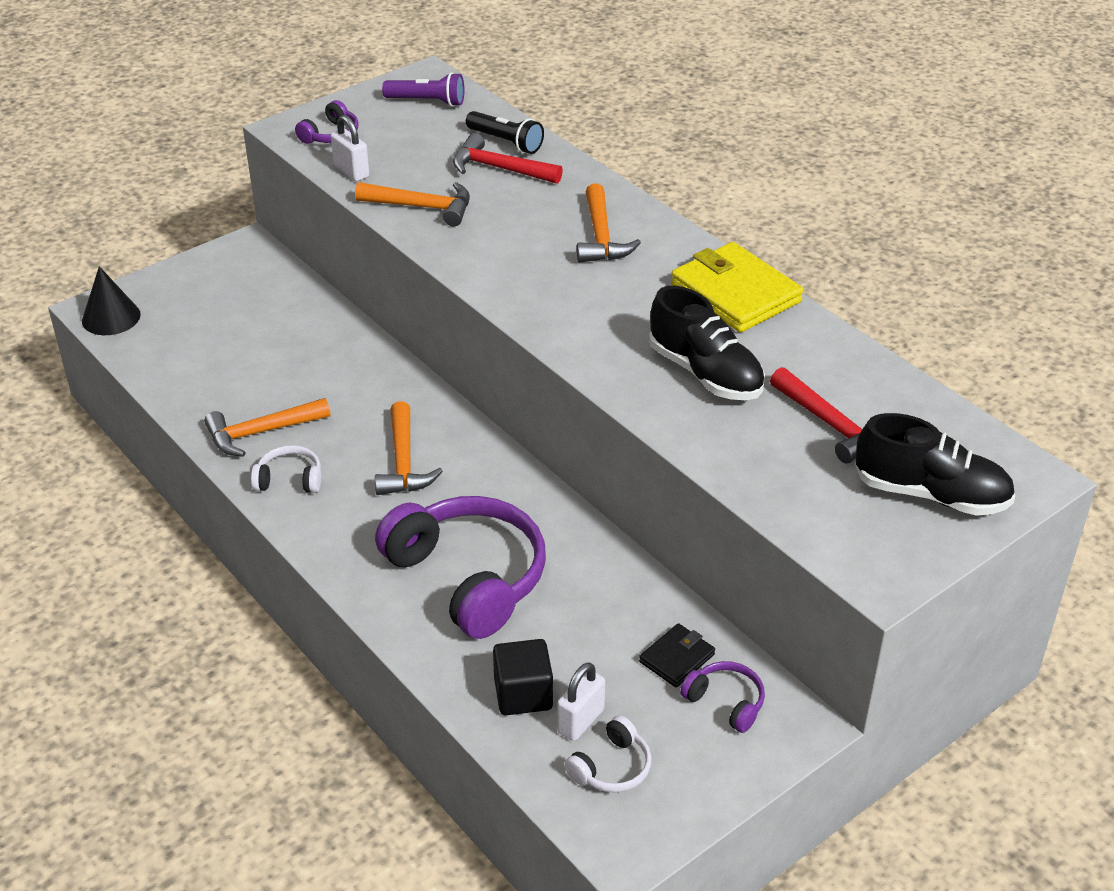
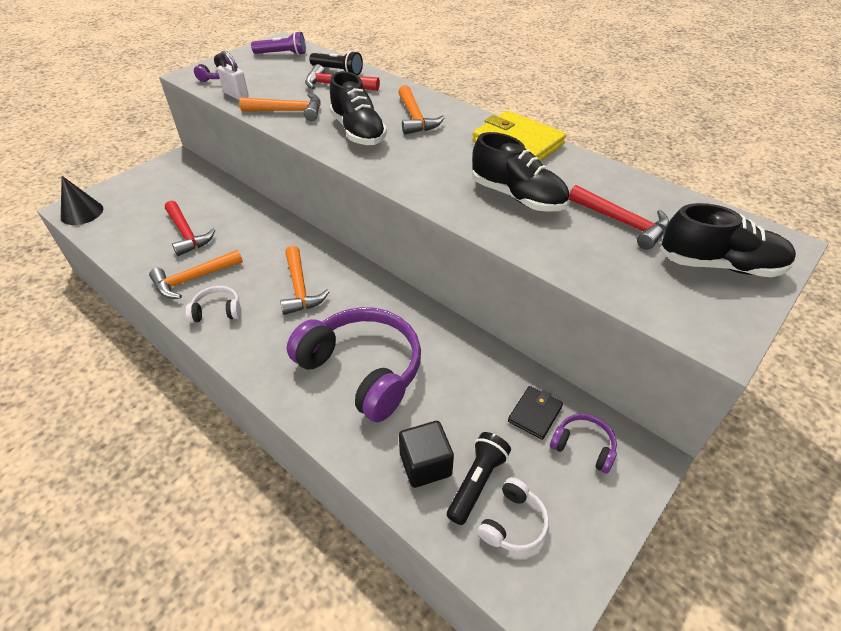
camera: 10 degrees left, 5 degrees up
(256, 366) = (187, 234): none -> red hammer
(514, 251) = (358, 132): none -> black shoe
(581, 721) = (477, 482): white padlock -> black flashlight

